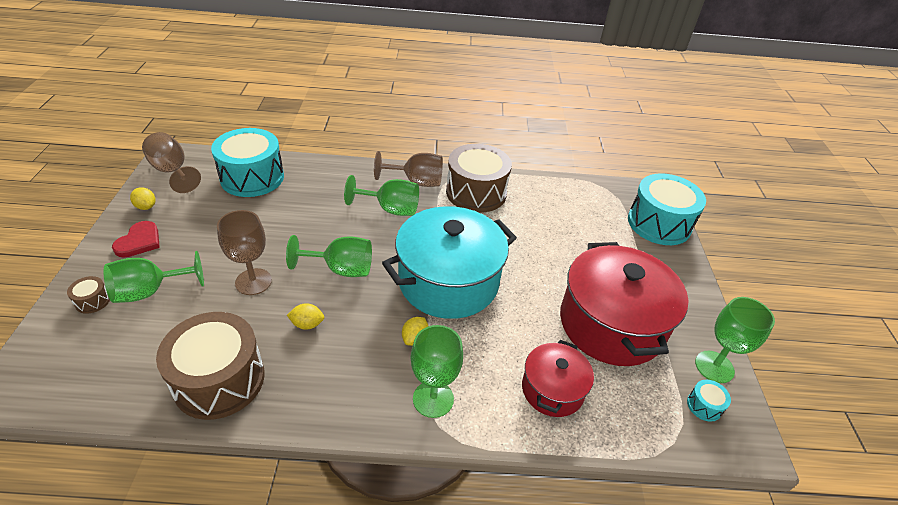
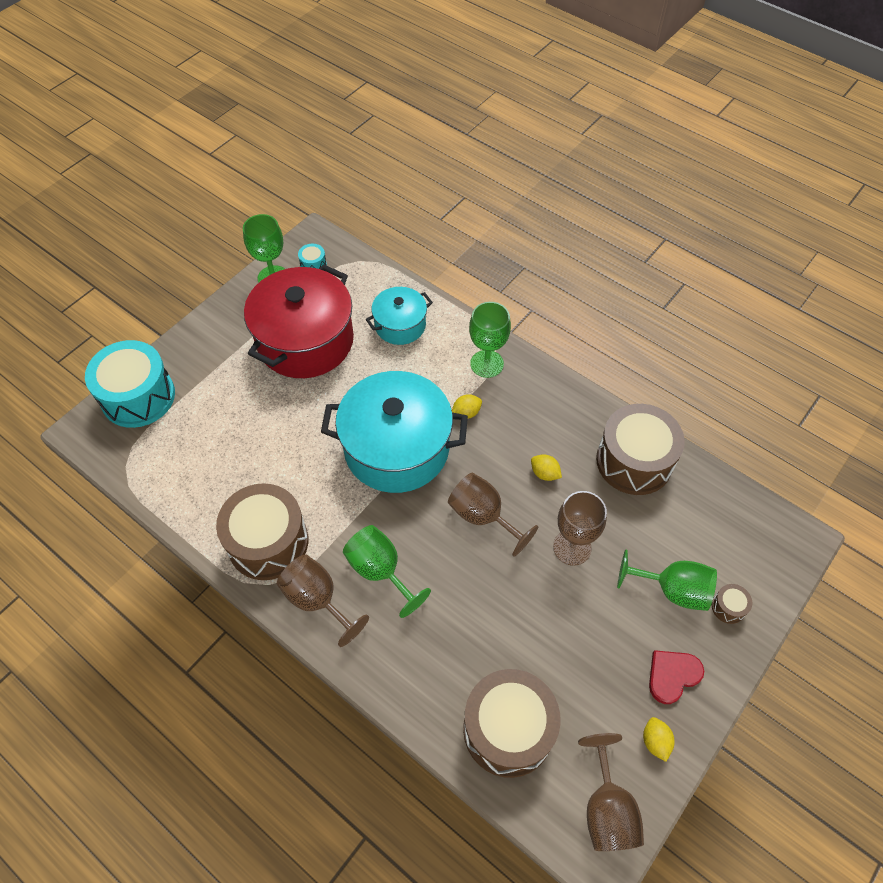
camera: 140 degrees left, 15 degrees up
(252, 177) = (508, 729): turquoise drum -> brown drum
(341, 269) = (483, 516): green goblet -> brown goblet
(552, 390) = (400, 325): red pot -> turquoise pot

